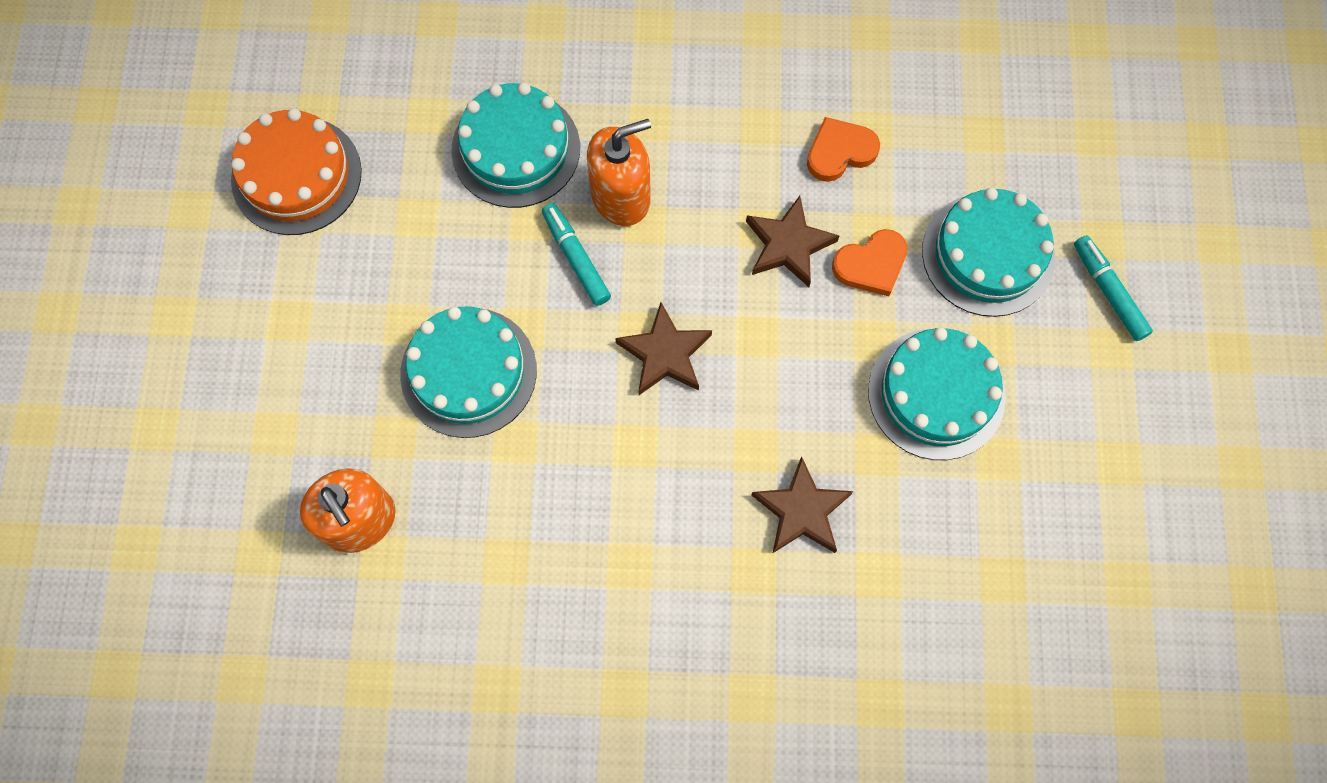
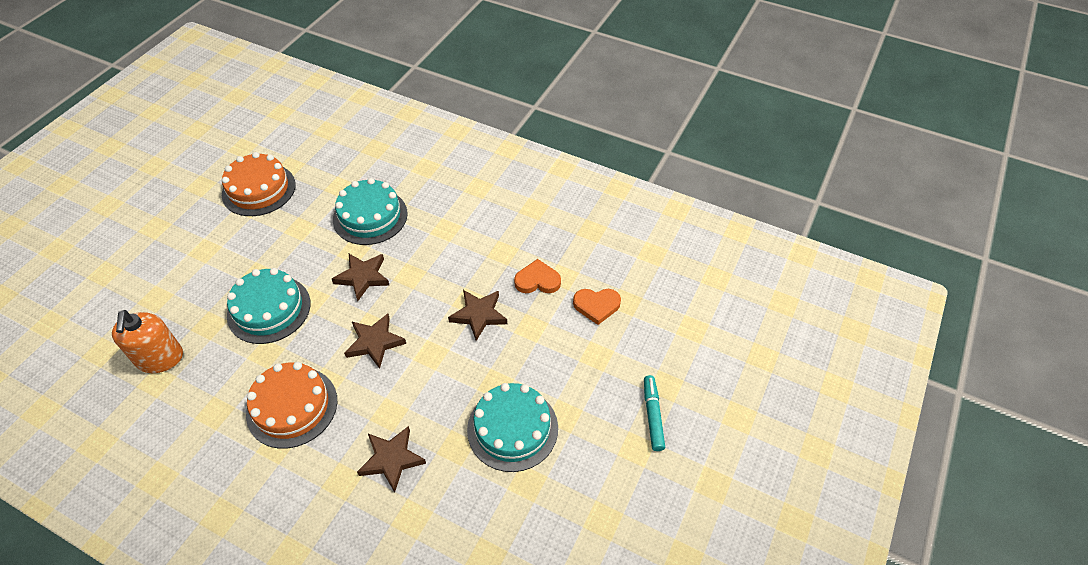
camera: 25 degrees right, 20 degrees down
(576, 258) = (363, 277): turquoise marker -> brown star
(612, 502) = (292, 407): none -> orange cake
(621, 196) = (406, 257): orange soap dispenser -> none
(871, 265) = (518, 343): orange heart -> orange heart (596, 306)
(988, 254) = (590, 365): turquoise cake -> none

